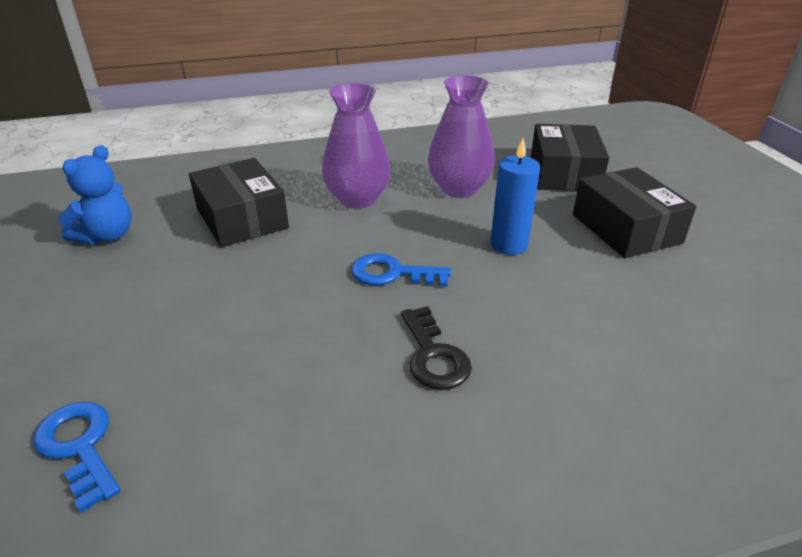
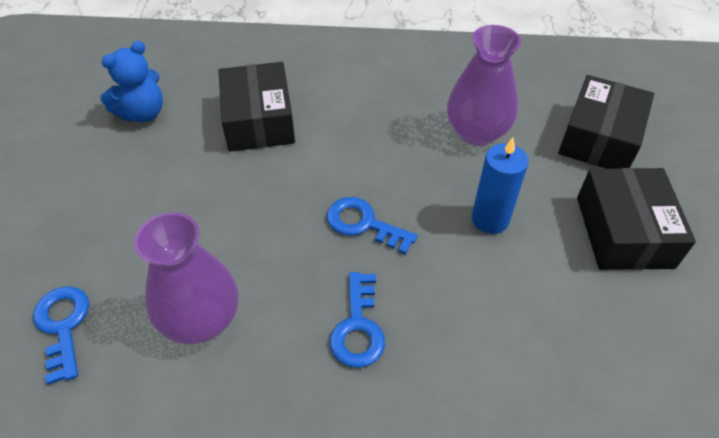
camera: 20 degrees right, 15 degrees up
(357, 199) = (371, 122): purple vase -> purple vase (201, 320)
(433, 355) = (358, 327): black key -> blue key

